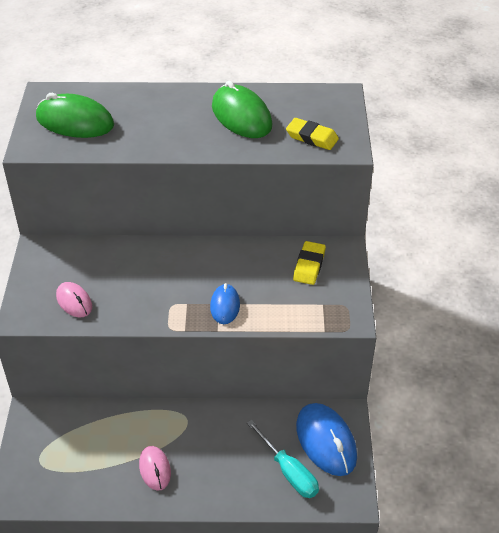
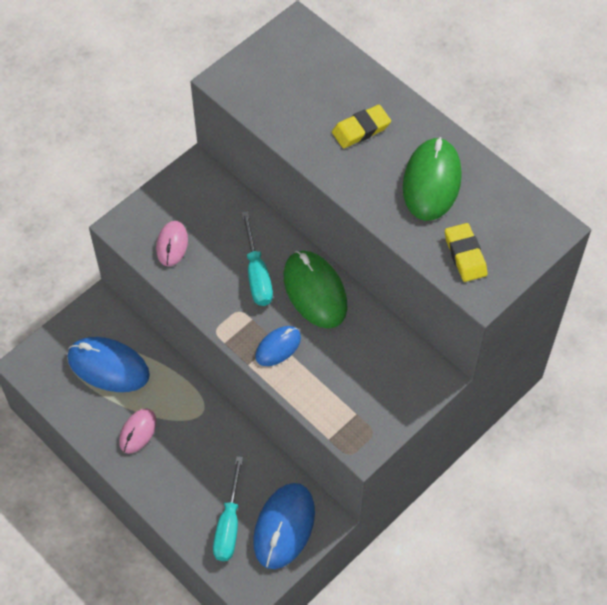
camera: 45 degrees right, 15 degrees up
(75, 122) = (287, 79): green mouse -> green mouse (315, 291)
(83, 446) = (108, 366): none -> blue mouse
(158, 276) = (257, 274): none -> turquoise screwdriver
(309, 266) = (388, 368): yellow eraser -> yellow eraser (361, 129)

